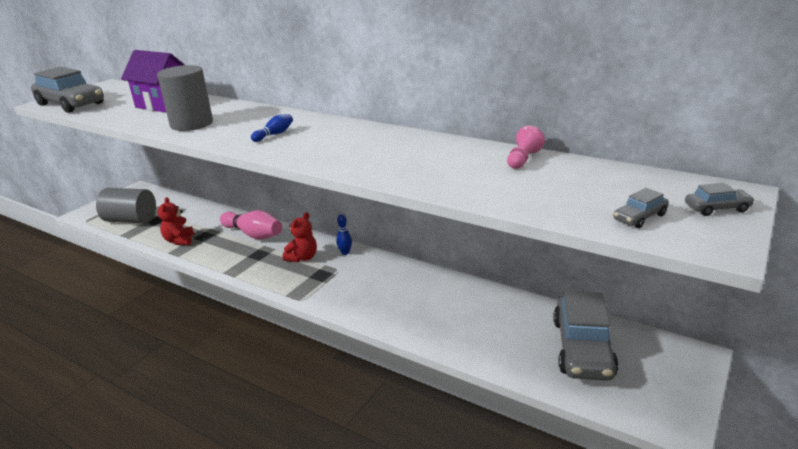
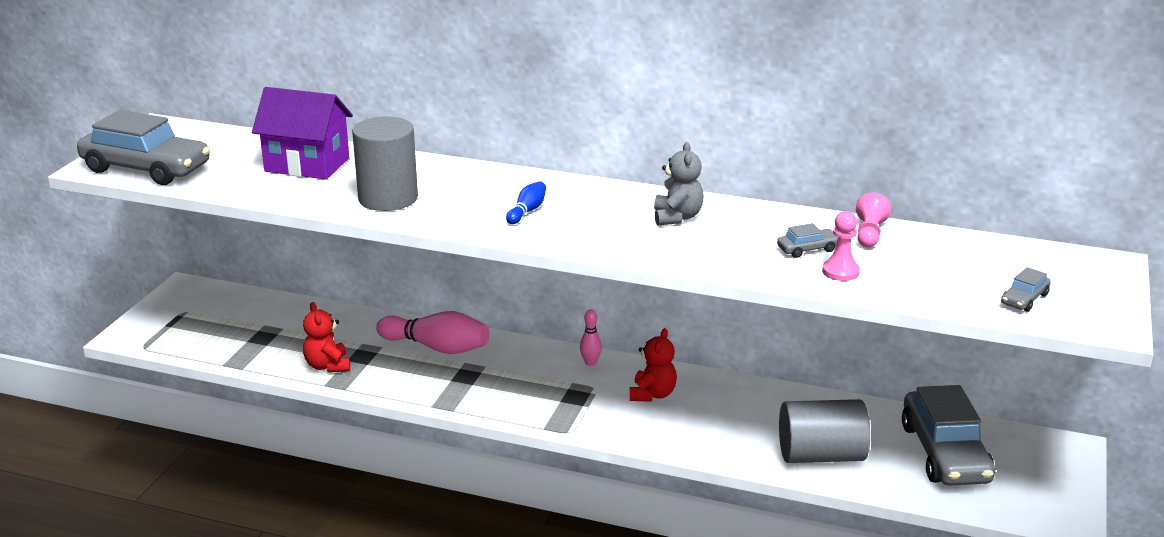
camera: 15 degrees left, 0 degrees up
(131, 220) = (220, 340): grey cylinder -> grey cylinder (821, 455)
(302, 258) = (534, 375): red teddy bear -> red teddy bear (652, 394)
(345, 252) = (590, 363): blue bowling pin -> pink bowling pin
(378, 142) = (677, 217): none -> grey teddy bear
(480, 185) = (840, 272): none -> pink pawn
(717, 208) = (1095, 283): grey car -> grey car (807, 249)

